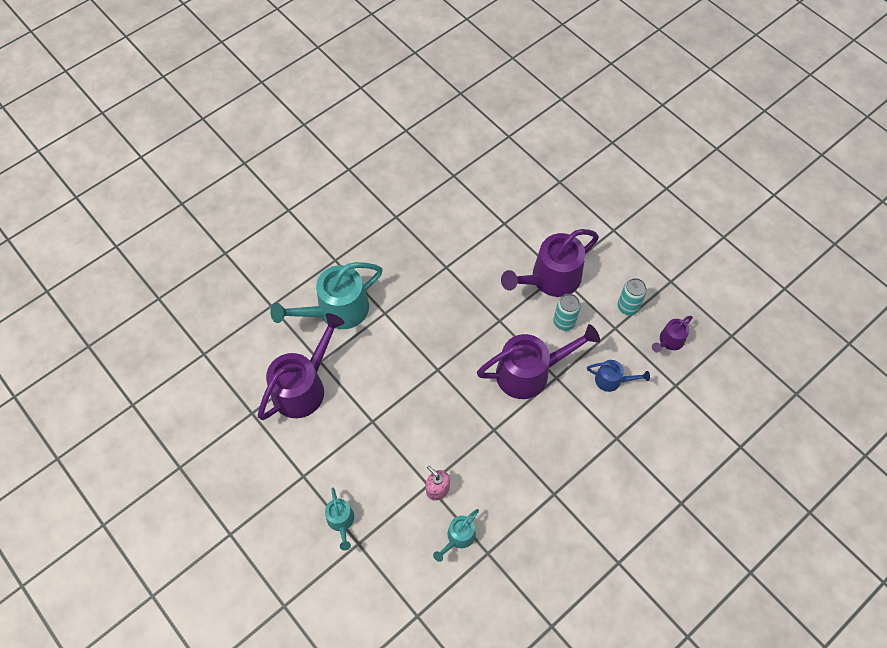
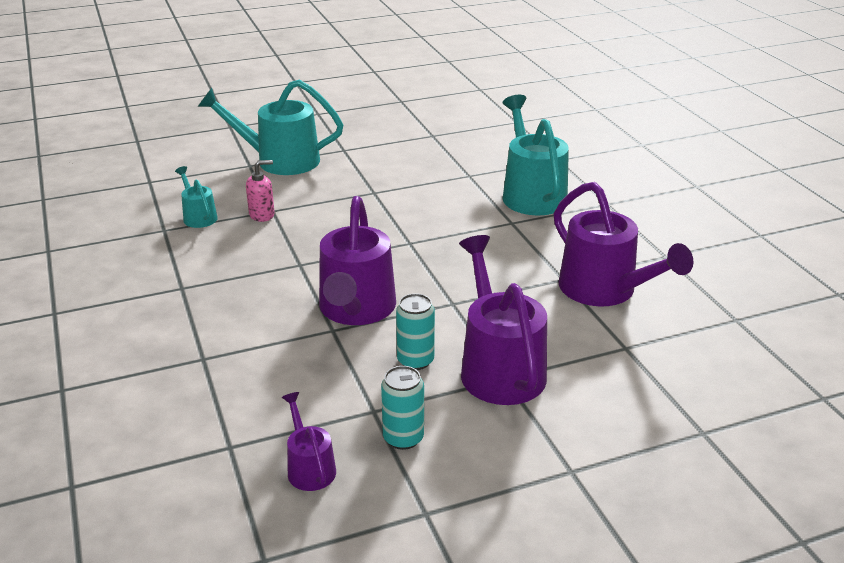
camera: 110 degrees right, 30 degrees down
(303, 386) = (444, 163): purple watering can -> purple watering can (605, 290)
(341, 521) = (279, 160): turquoise watering can -> turquoise watering can, size x2.01
(612, 380) = (289, 380): blue watering can -> none

